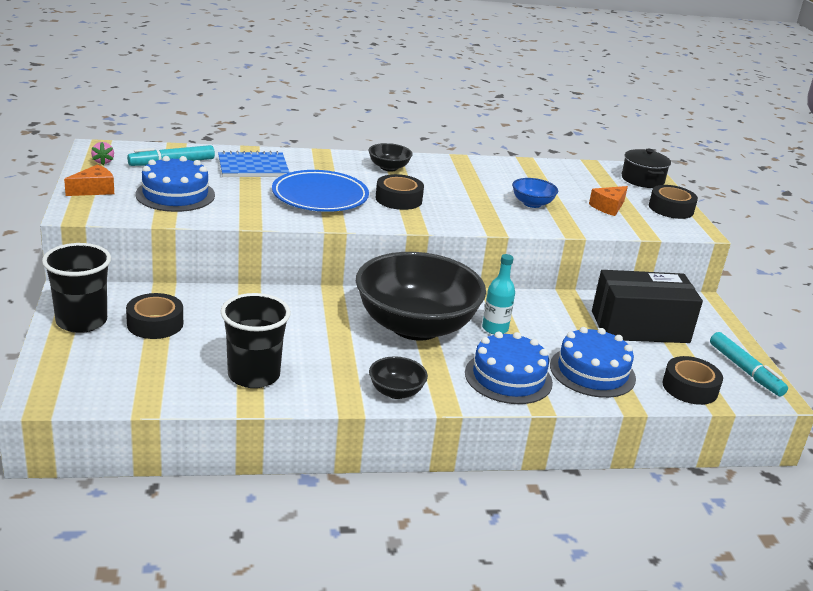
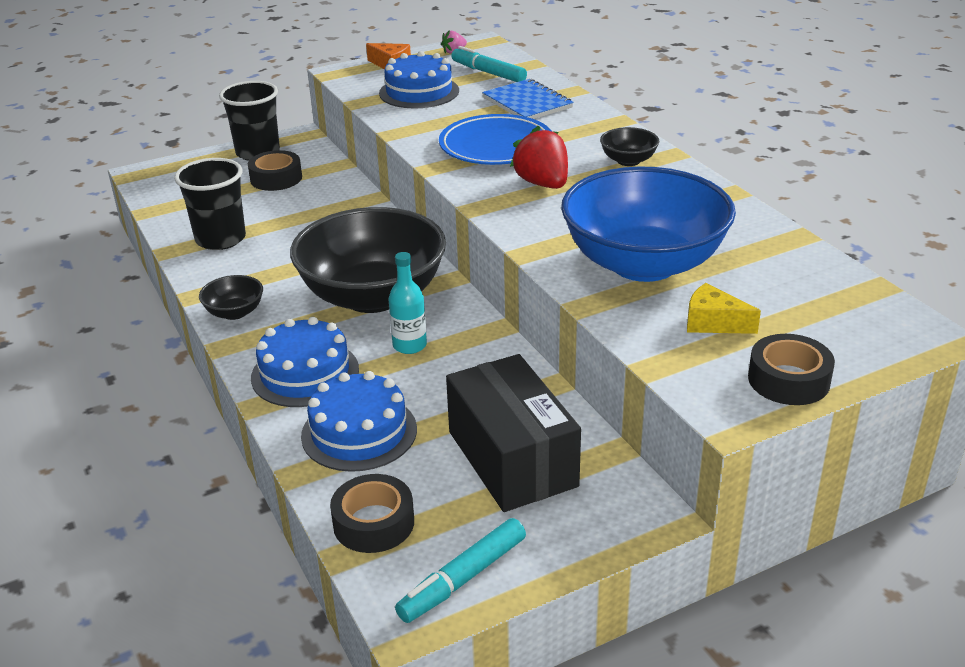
camera: 75 degrees right, 5 degrees up
(398, 199) = (542, 184): black tape -> red strawberry
(532, 203) = (643, 264): blue bowl -> blue bowl, size x2.44
(608, 207) = (713, 323): orange cheese -> yellow cheese
(642, 180) = (878, 340): black pot -> none

